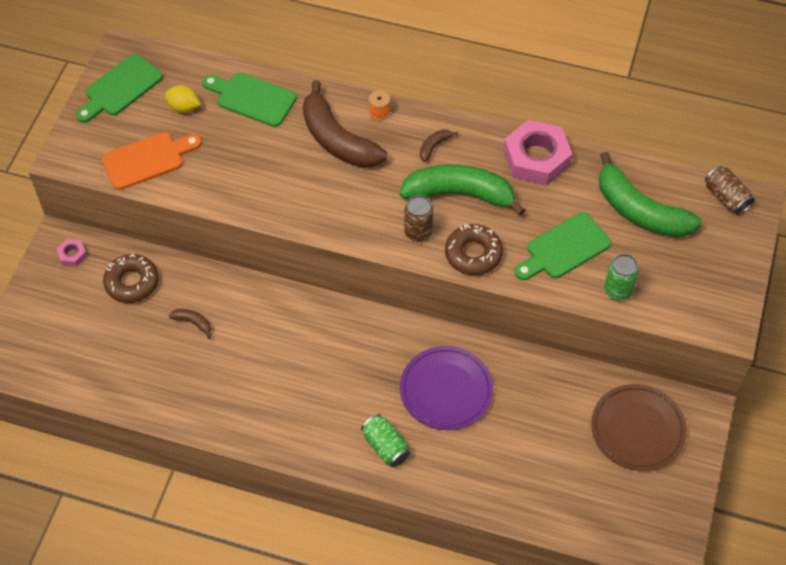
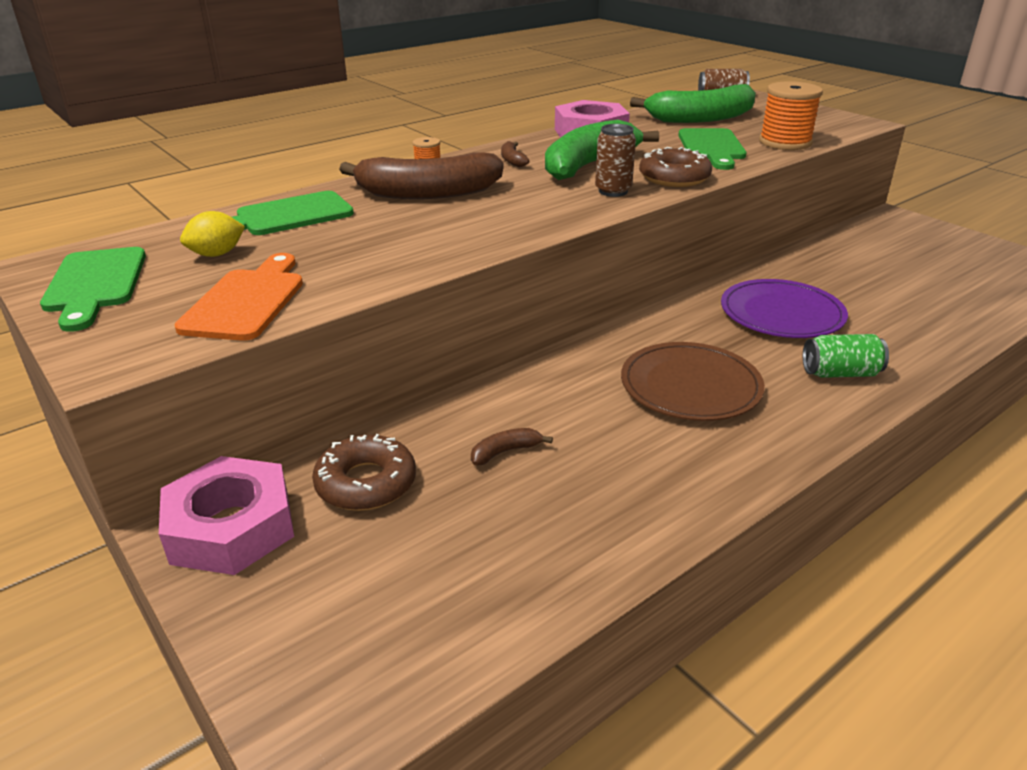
camera: 55 degrees left, 25 degrees down
(72, 255) = (231, 527): pink nut -> pink nut, size x2.28
(618, 290) = (785, 142): green can -> orange spool
(637, 429) = (899, 244): brown plate -> brown plate (690, 386)

